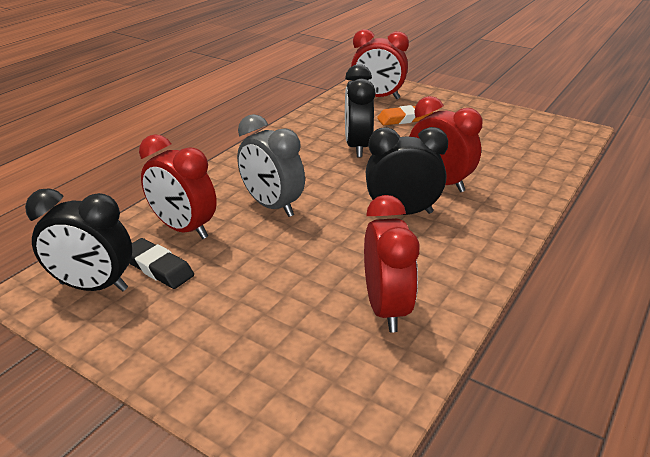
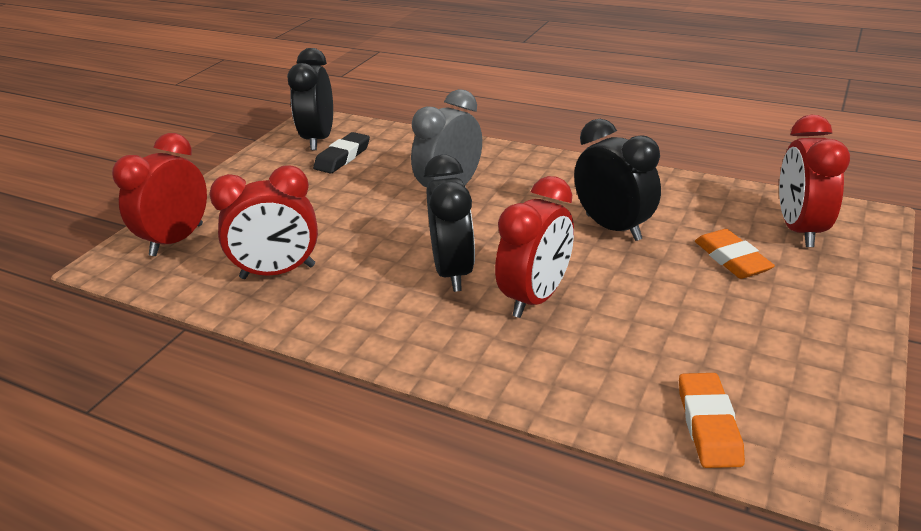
camera: 85 degrees right, 0 degrees up
(184, 229) = (401, 156): red clock -> red clock (177, 240)
(357, 147) = (613, 227): black clock -> black clock turned 60 degrees clockwise
(553, 149) = (708, 425): none -> orange eraser

